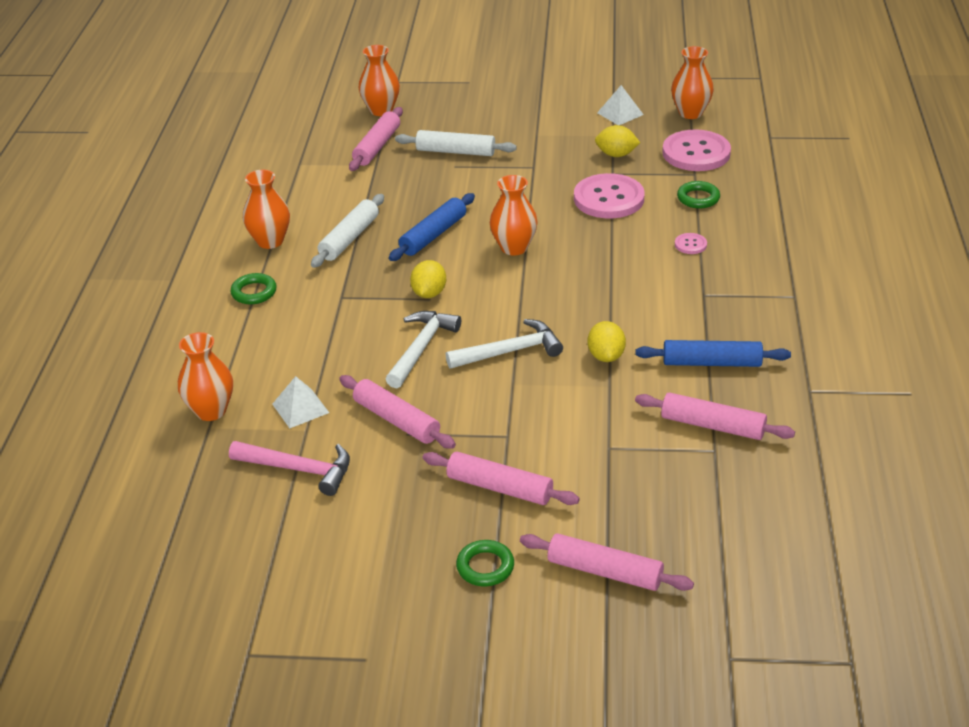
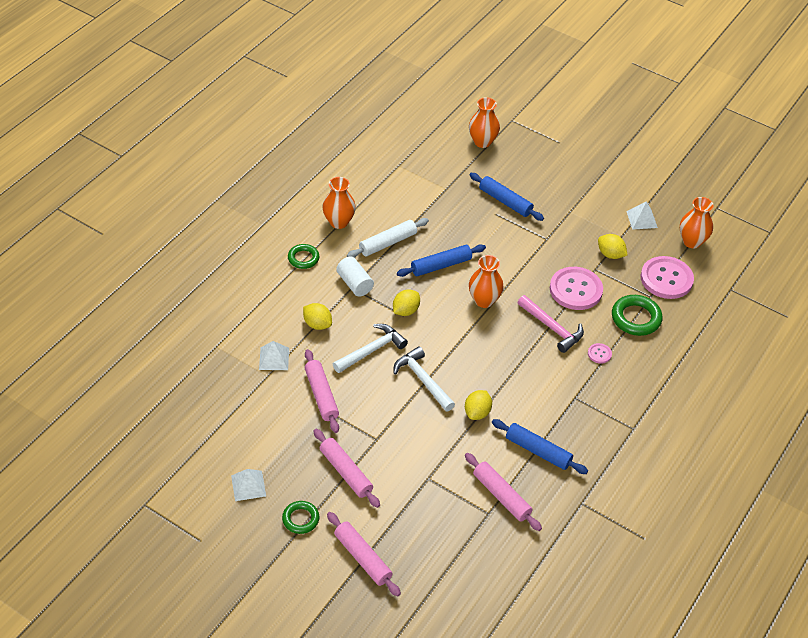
camera: 25 degrees right, 10 degrees up
(211, 411) = (224, 335): orange vase -> none
(299, 469) = (245, 401): pink hammer -> pink hammer (552, 328)
(328, 350) = (317, 324): none -> yellow lemon
(342, 292) = (354, 284): none -> white cylinder
(377, 146) = (458, 173): pink rolling pin -> none
(381, 562) = (248, 485): none -> white pyramid
(455, 152) = (505, 201): white rolling pin -> blue rolling pin
(510, 351) = (422, 379): white hammer -> white hammer turned 135 degrees counterclockwise
(698, 198) = (636, 318): green ring -> green ring, size x1.56

